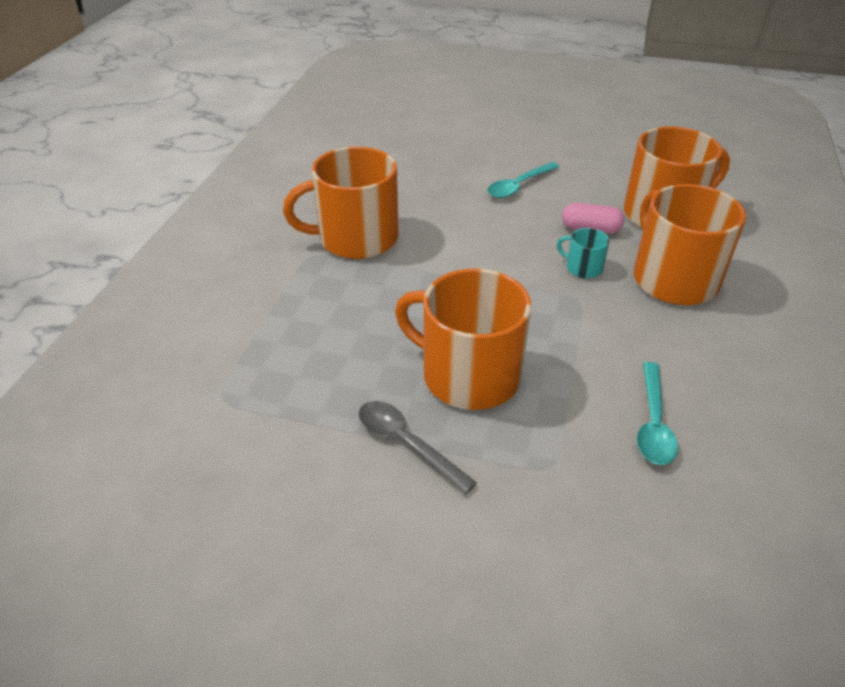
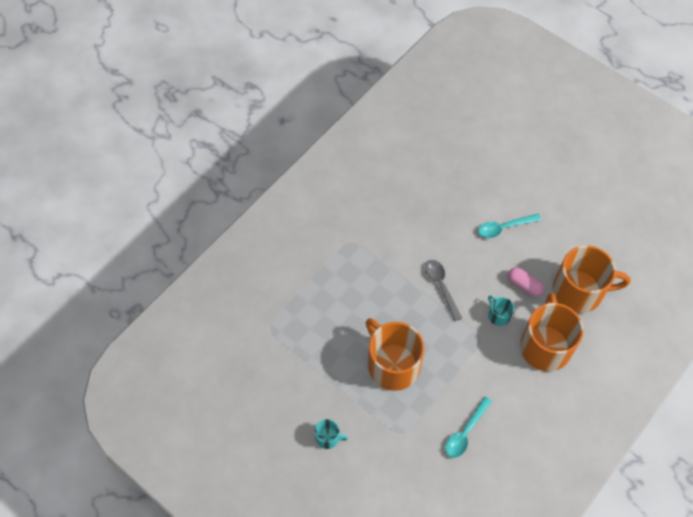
camera: 25 degrees right, 20 degrees up
(356, 238) = (381, 237): orange mug -> none
(407, 443) = (343, 392): grey spoon -> grey spoon (441, 286)
(419, 528) = (328, 437): none -> turquoise mug

